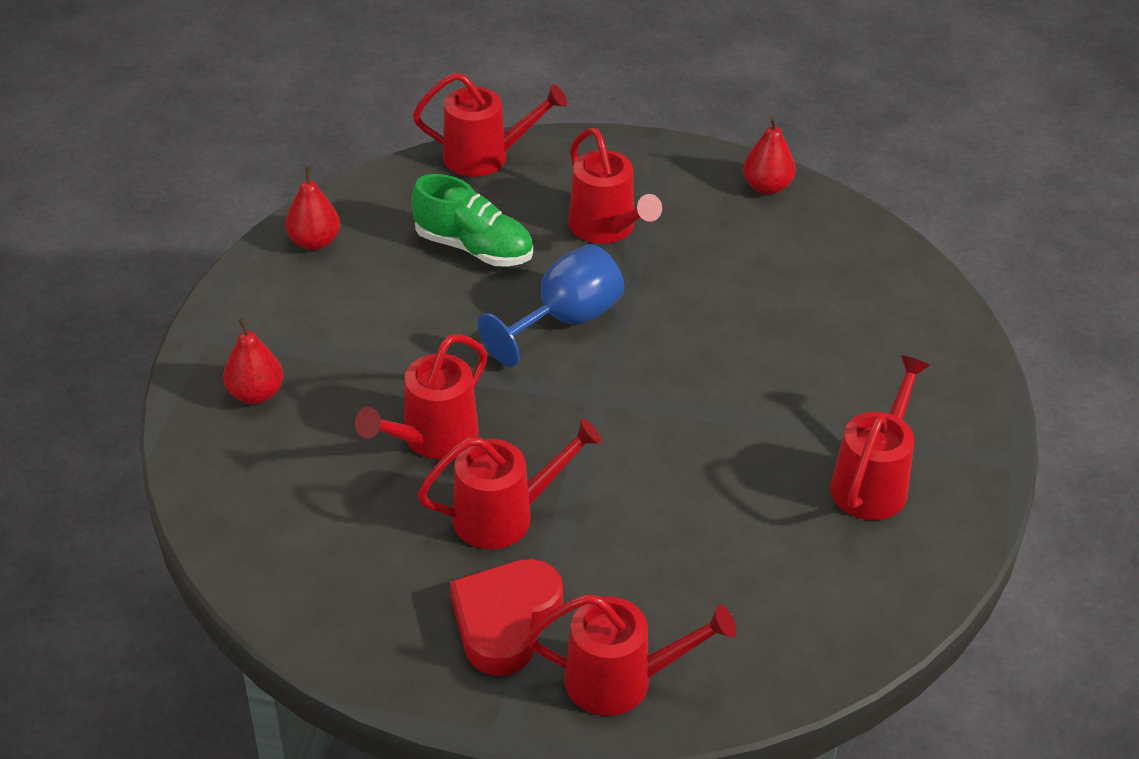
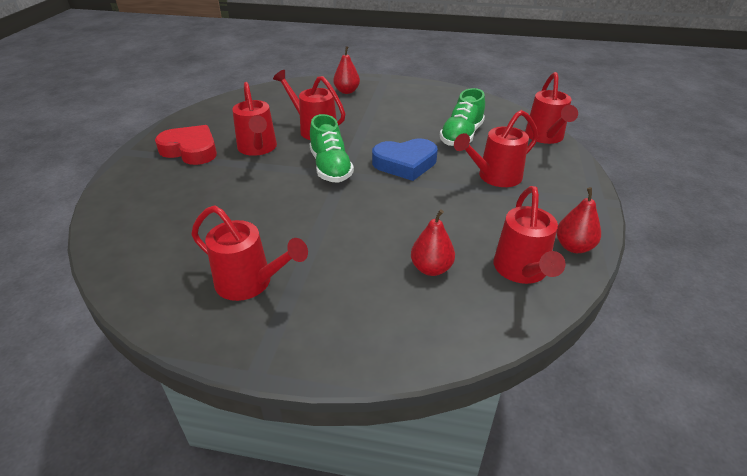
camera: 90 degrees right, 5 degrees down
(314, 242) = (453, 97): red pear -> red pear (431, 268)
(565, 321) = (405, 163): blue goblet -> blue heart
(577, 411) = (330, 167): none -> green shoe
(622, 681) = (136, 181): red watering can -> red watering can (522, 271)

